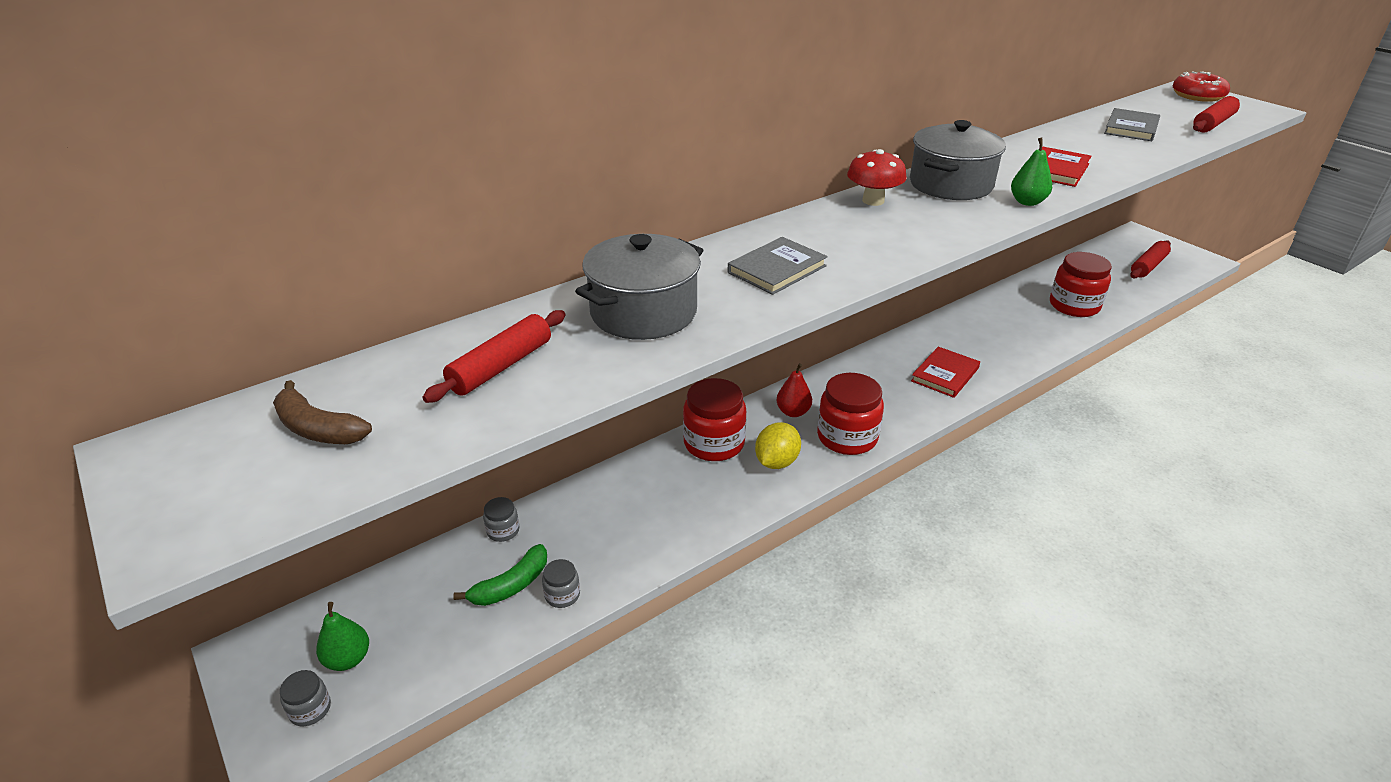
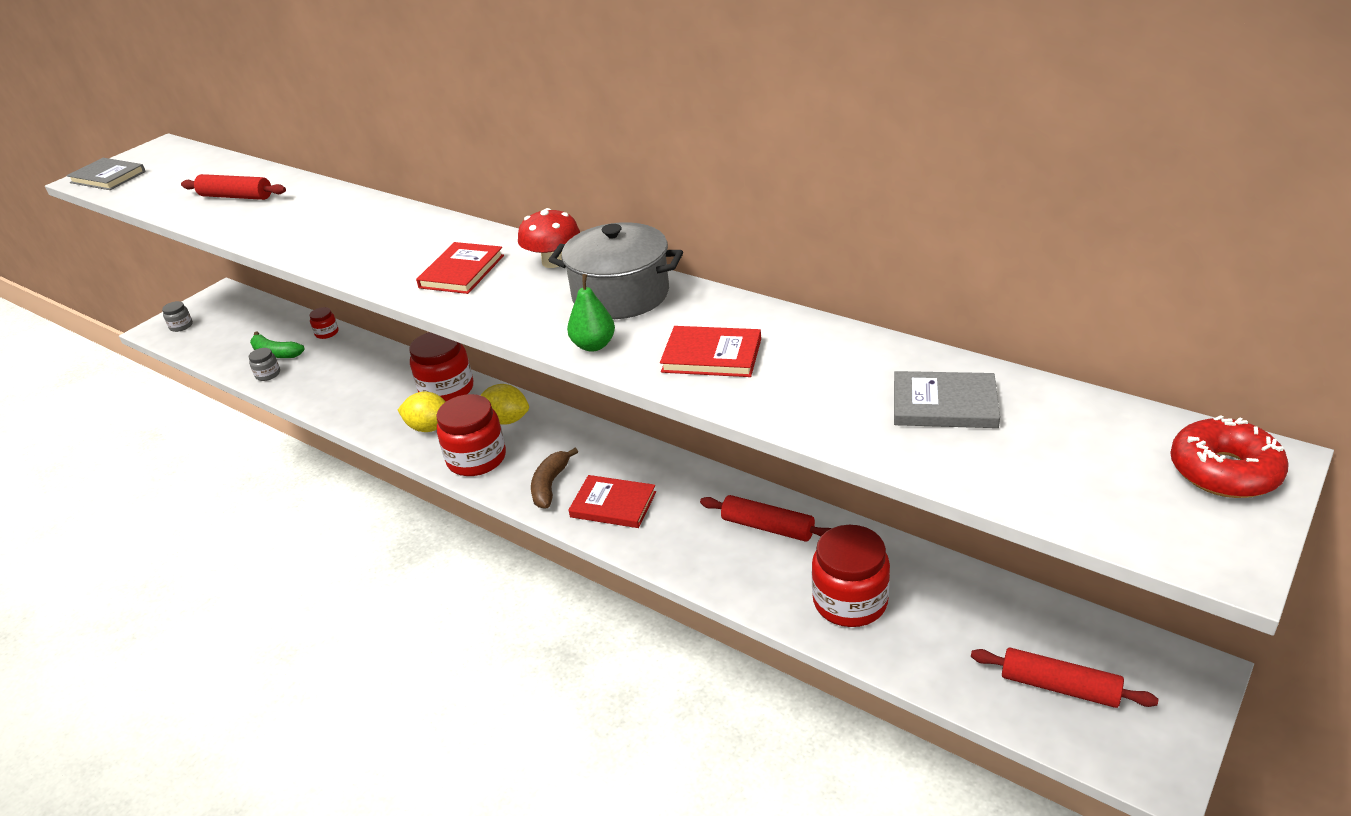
camera: 75 degrees right, 0 degrees up
(318, 429) = (174, 174): brown banana -> brown banana (550, 485)
(348, 659) = (215, 323): green pear -> none
(503, 531) = (327, 333): grey jar -> red jar
(643, 312) = (309, 218): grey pot -> none
(777, 269) = (389, 248): grey book -> grey book (108, 177)
(793, 412) = (506, 420): red pear -> yellow lemon
(862, 238) = (462, 271): none -> red book
(1213, 123) = (1053, 488): red rolling pin -> red rolling pin (767, 527)

